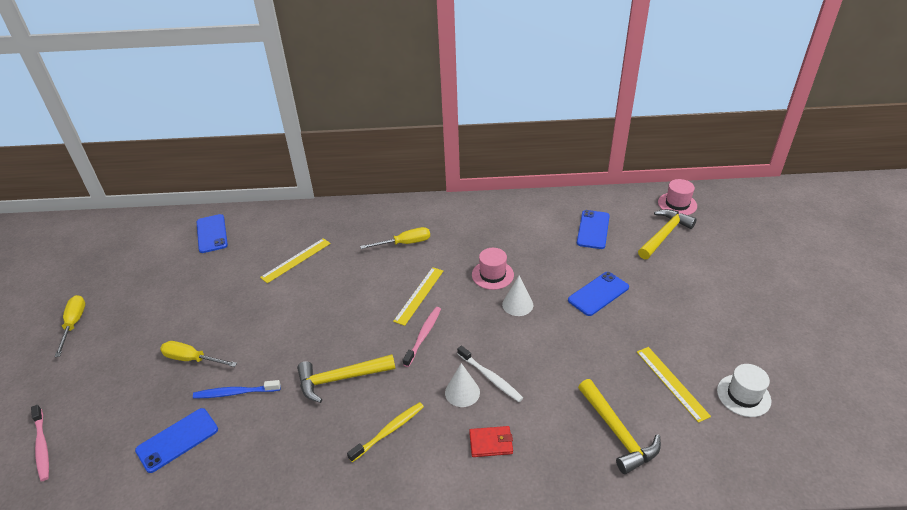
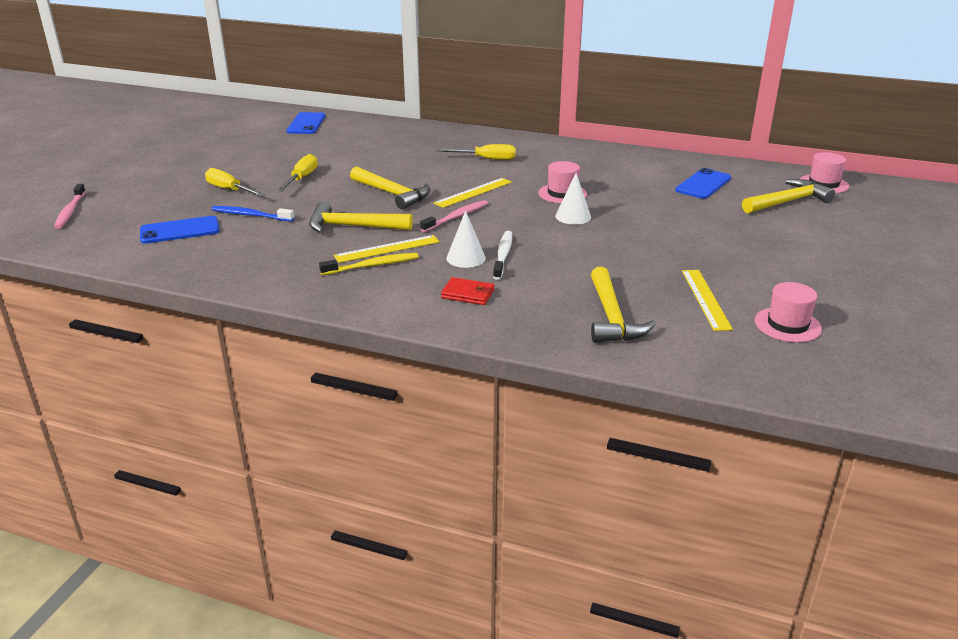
camera: 20 degrees right, 10 degrees down
(74, 324) = (148, 153): yellow screwdriver -> yellow screwdriver (301, 178)
(296, 260) = (371, 151): yellow ruler -> yellow ruler (387, 249)
(350, 318) = (393, 194): none -> yellow hammer
(490, 377) = (503, 255): white toothbrush -> white toothbrush turned 150 degrees counterclockwise
(598, 294) = (671, 226): blue phone -> none
(743, 395) = (787, 325): white hat -> pink hat

